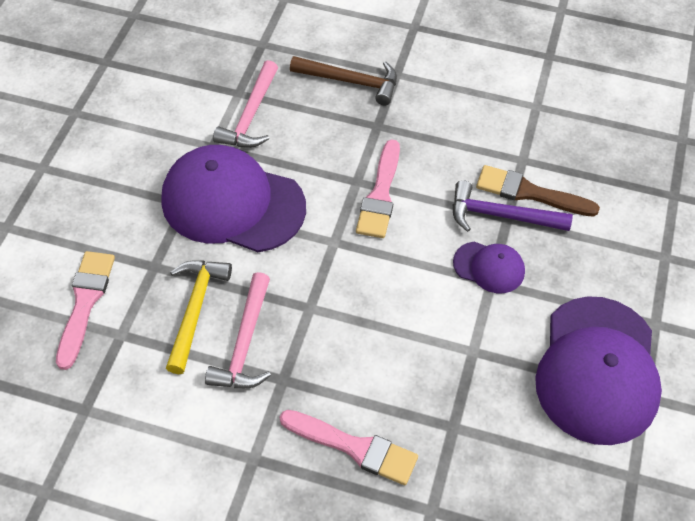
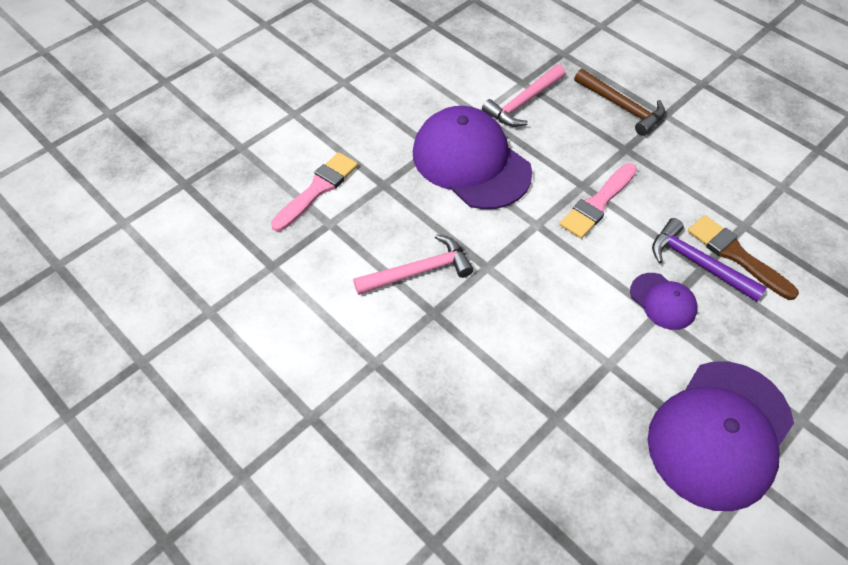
camera: 30 degrees right, 0 degrees up
(195, 310) = (395, 229): yellow hammer -> none
(244, 343) = (419, 271): pink hammer -> pink hammer turned 150 degrees counterclockwise
(354, 447) = (461, 393): pink brush -> none

